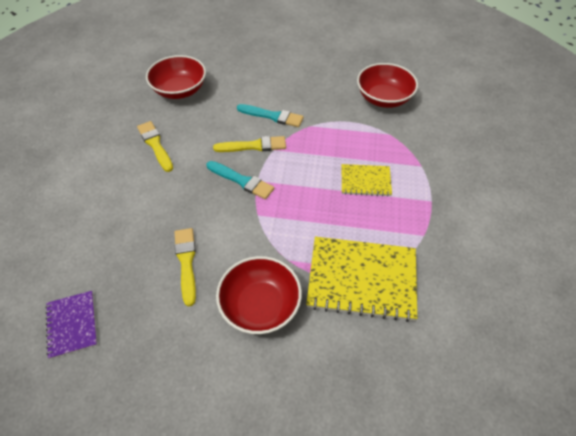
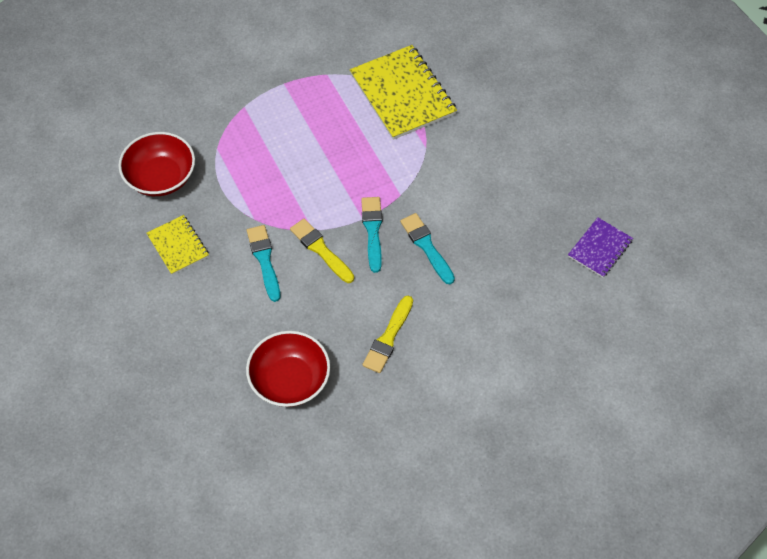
camera: 125 degrees left, 5 degrees up
(186, 262) = (487, 213): yellow brush -> none
(198, 204) = (426, 246): none -> turquoise brush
(260, 305) = (479, 142): red bowl -> none
(365, 181) = (296, 138): yellow notebook -> yellow notebook (178, 246)

